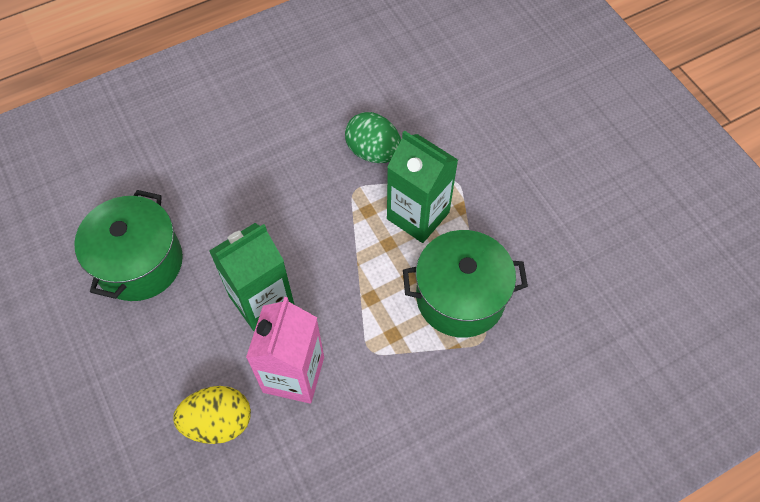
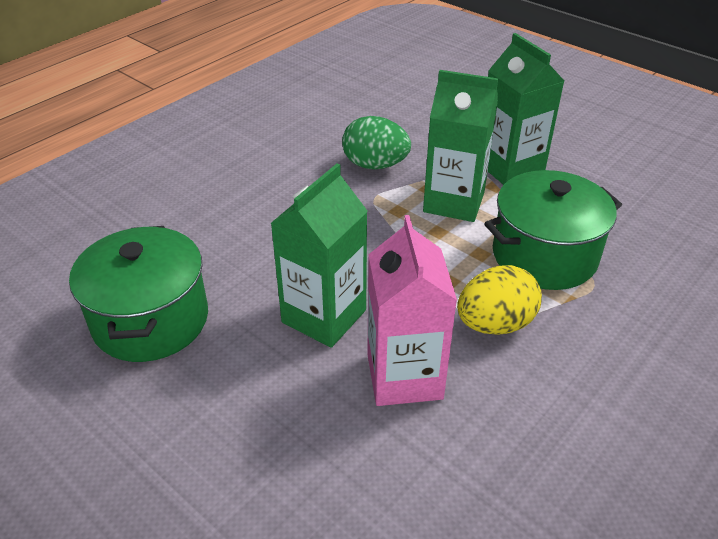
camera: 20 degrees left, 20 degrees down
(218, 422) = (337, 456): yellow egg -> yellow egg (495, 324)
(488, 190) = (510, 168): none -> green carton

